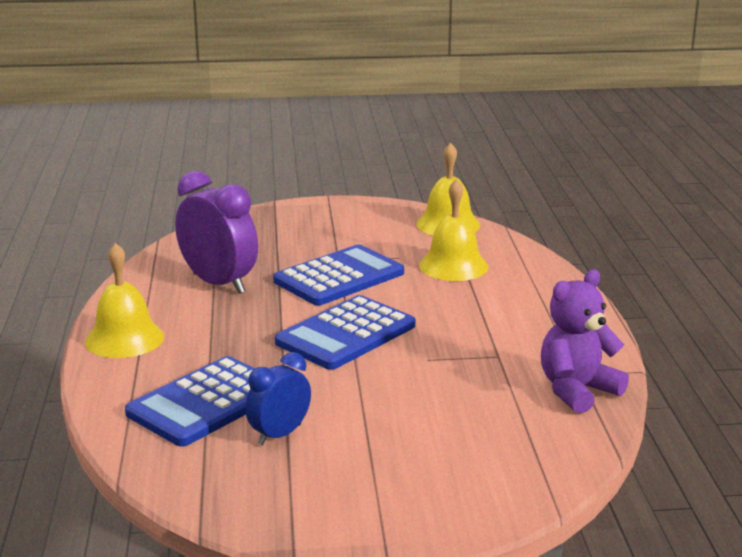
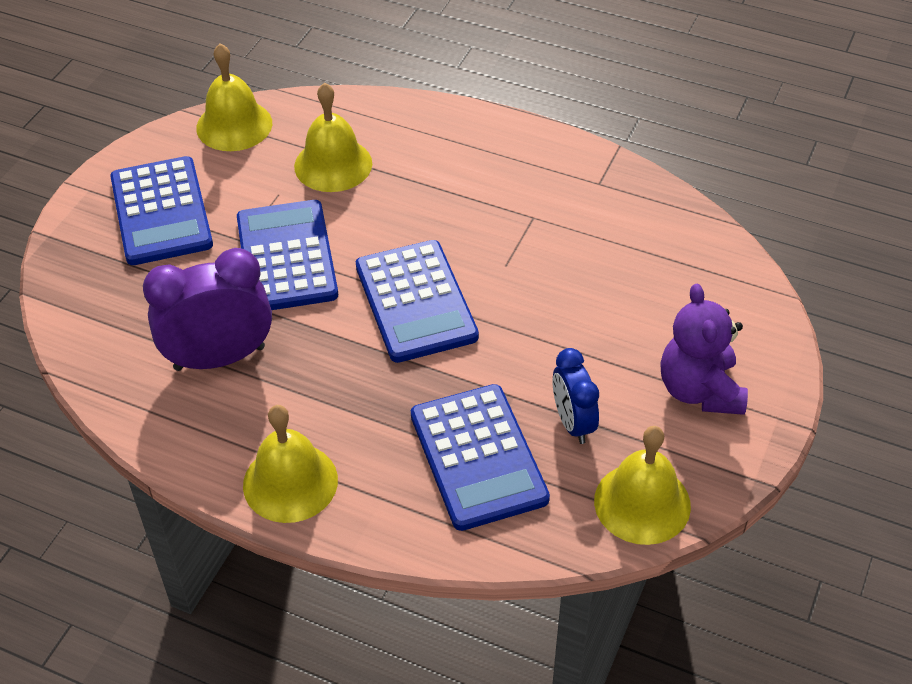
camera: 60 degrees left, 25 degrees up
(216, 492) = (642, 503): none -> yellow bell
(335, 228) = (161, 212): none -> blue calculator
(577, 390) = (626, 198): purple teddy bear -> purple teddy bear (700, 390)

